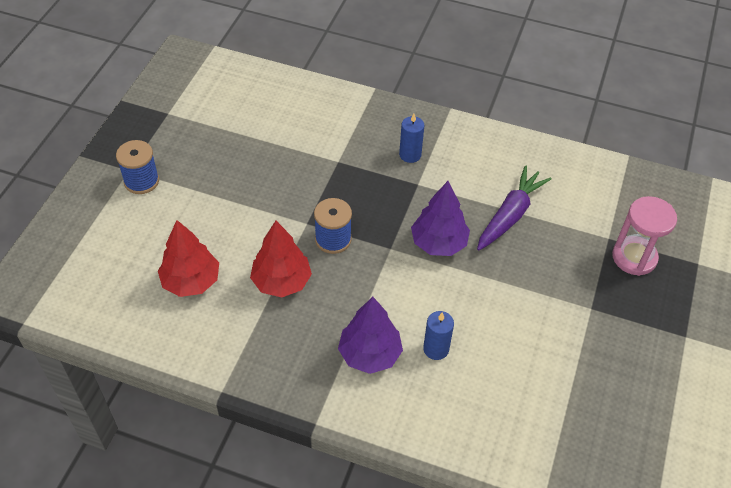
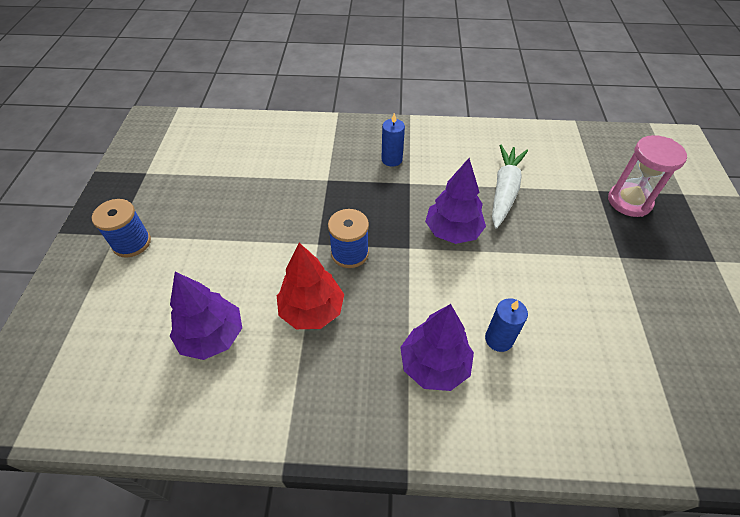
camera: 15 degrees left, 0 degrees up
(191, 281) = (212, 336): red tree -> purple tree
(510, 215) = (504, 190): purple carrot -> white carrot

